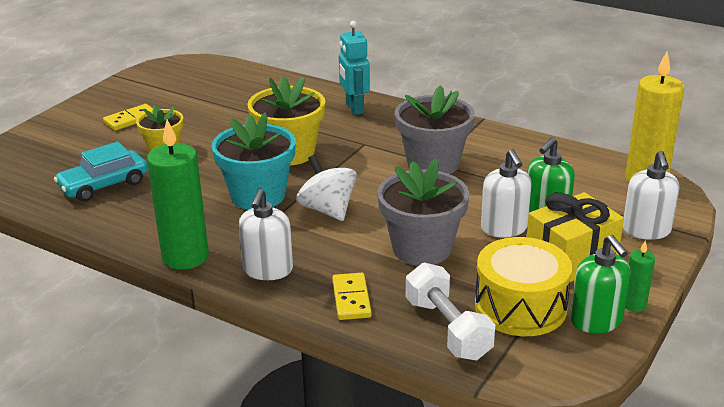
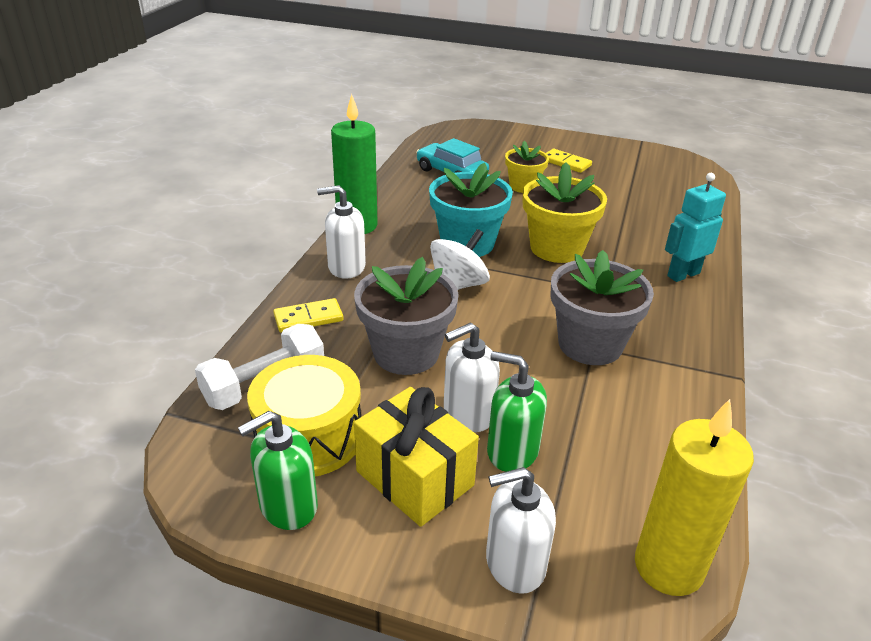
camera: 75 degrees right, 5 degrees up
(634, 305) = (325, 545): green candle -> none

